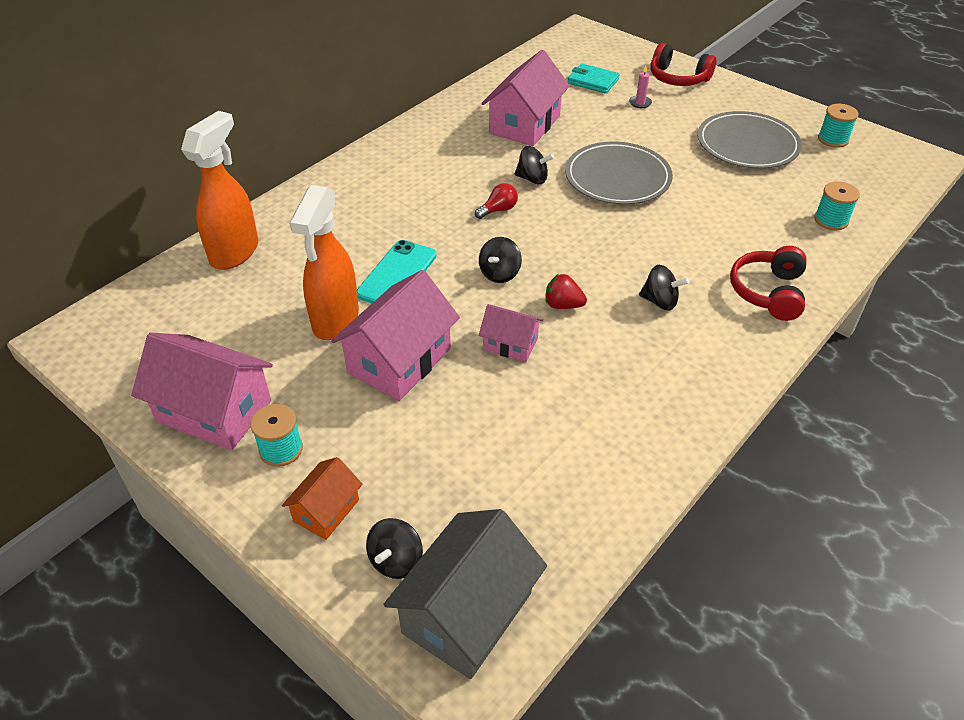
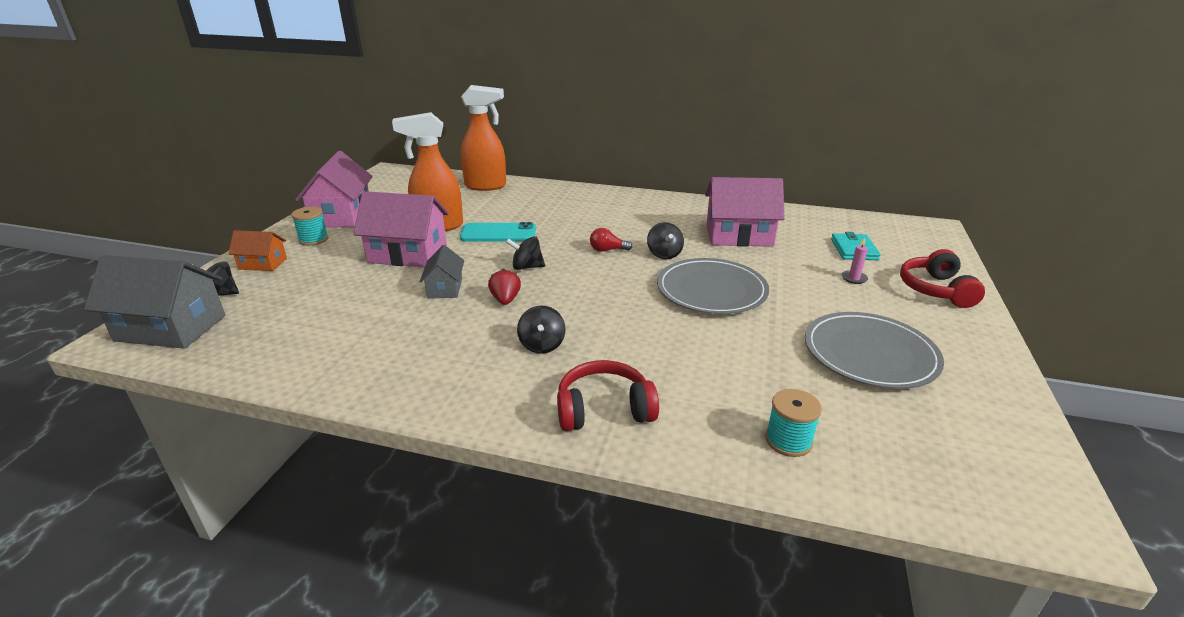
camera: 65 degrees right, 15 degrees down
(498, 210) = (607, 250): red light bulb -> red light bulb turned 150 degrees clockwise
(510, 344) = (445, 288): pink house -> grey house
(833, 139) = (978, 419): turquoise spool -> none

